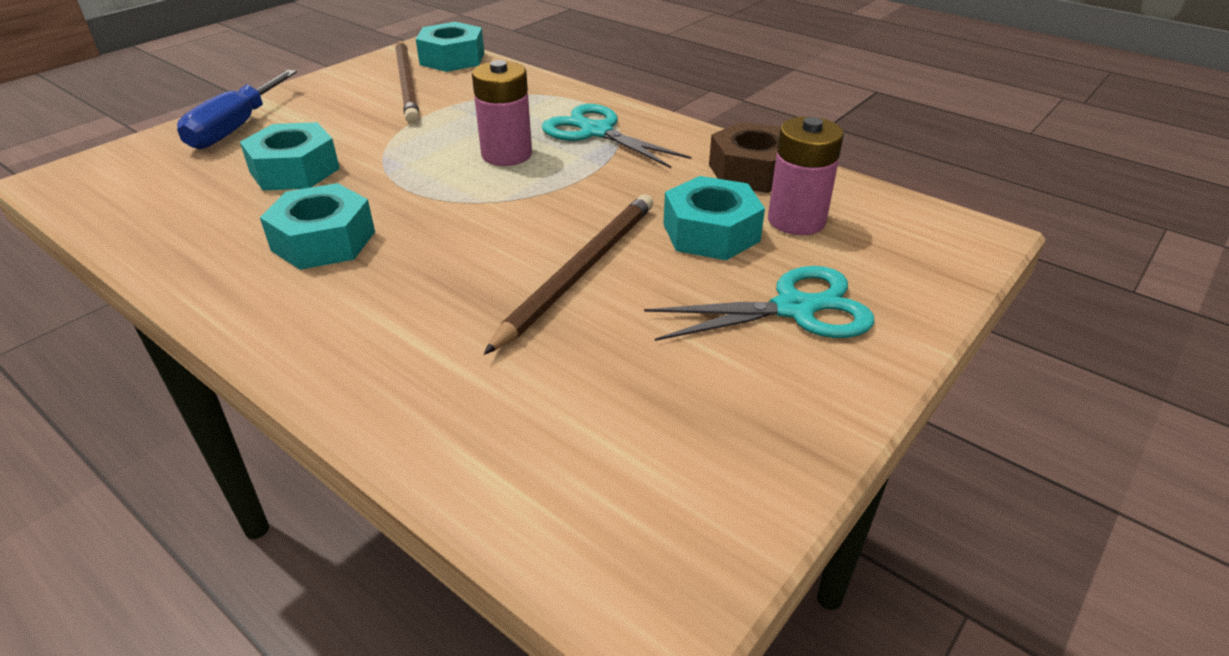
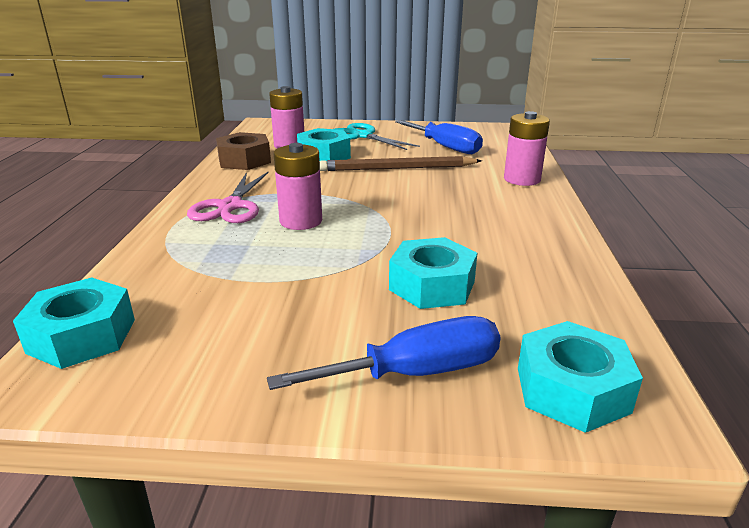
camera: 125 degrees left, 10 degrees down
(323, 241) = (479, 229): turquoise nut -> turquoise nut (572, 390)
(377, 369) = (522, 179): none -> pink battery
(407, 84) = (193, 326): brown pencil -> none
(596, 132) = (230, 206): turquoise scissors -> pink scissors
(625, 377) = (445, 147): none -> blue screwdriver

